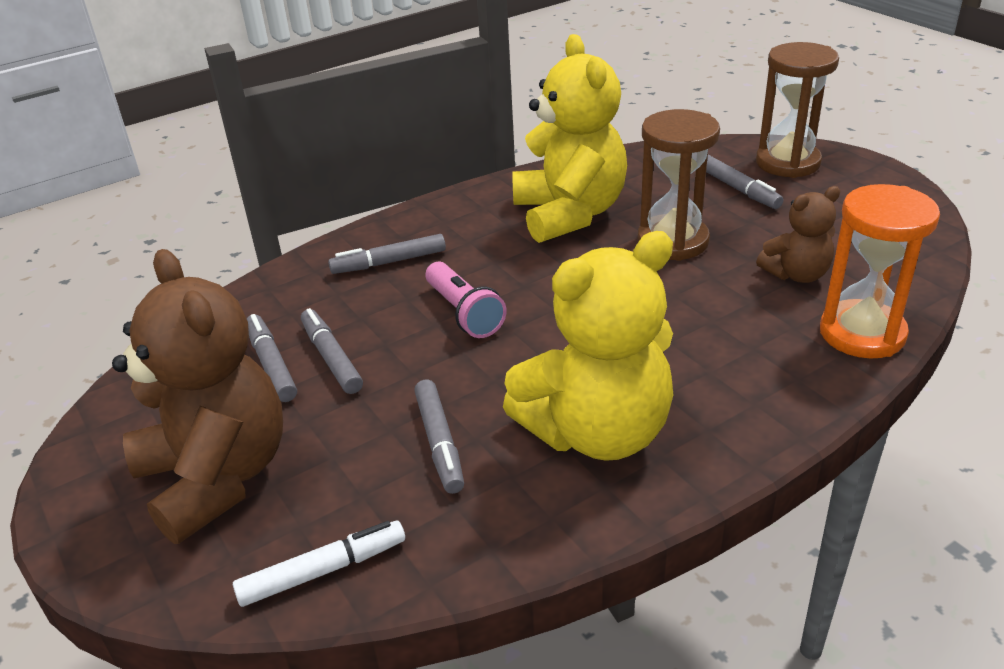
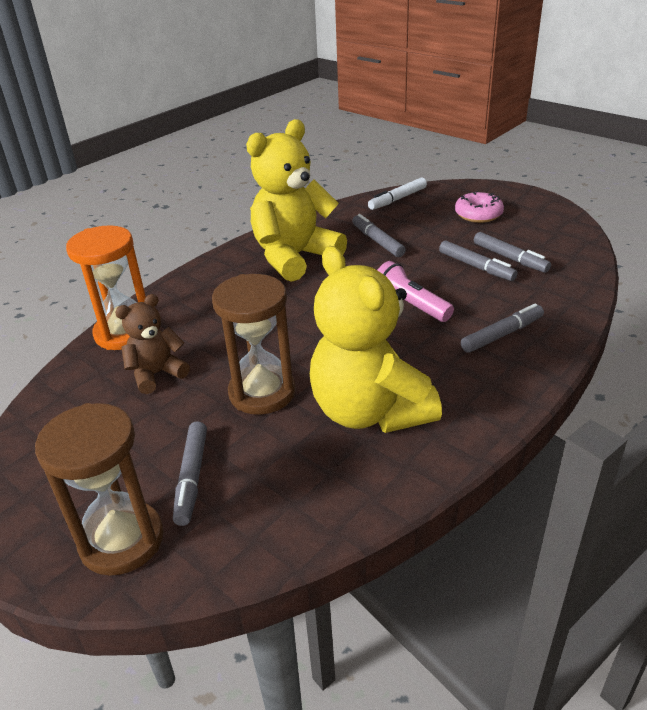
camera: 165 degrees right, 0 degrees up
(217, 477) = (478, 214): brown teddy bear -> pink donut
(738, 189) = (192, 477): grey marker -> grey marker turned 135 degrees counterclockwise

